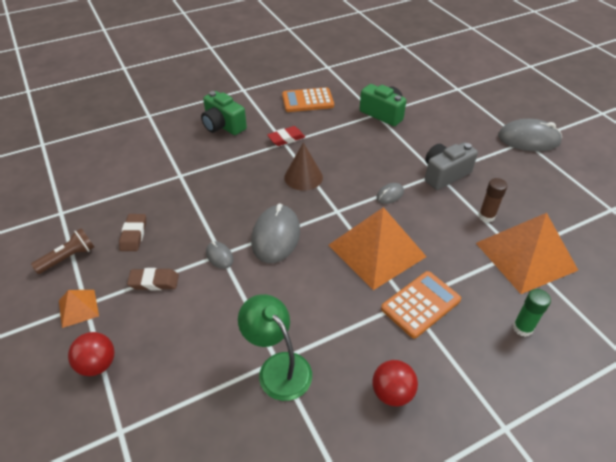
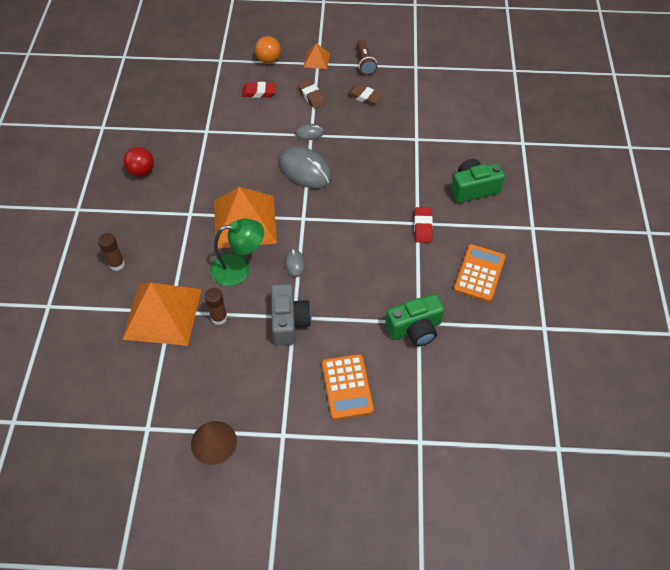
camera: 120 degrees right, 10 degrees up
(97, 364) = (268, 60): red ball -> orange ball
(154, 282) = (311, 96): brown eraser -> brown eraser turned 60 degrees counterclockwise
(172, 340) = (259, 92): none -> red eraser
(278, 367) = (201, 130): green lamp -> green lamp (239, 268)
(303, 177) = (359, 215): brown cone -> brown cone (213, 442)
(420, 304) = (181, 219): orange calculator -> orange calculator (347, 387)
(522, 328) = (117, 264): green glue stick -> brown glue stick
(528, 139) = (283, 442): grey mouse -> none

